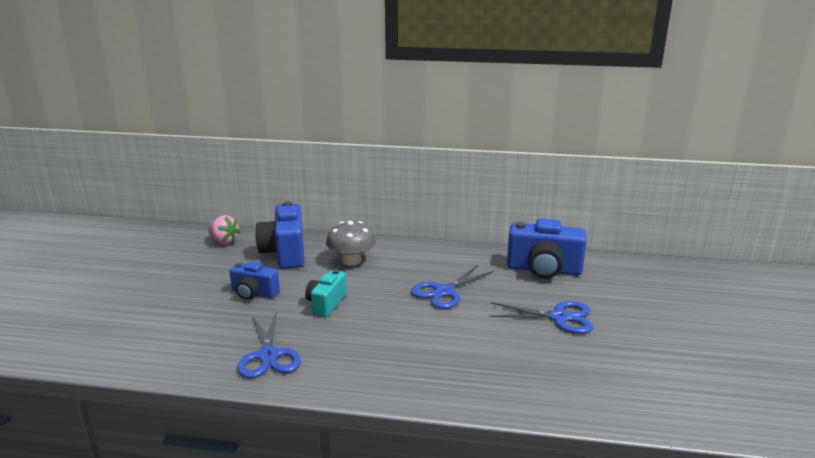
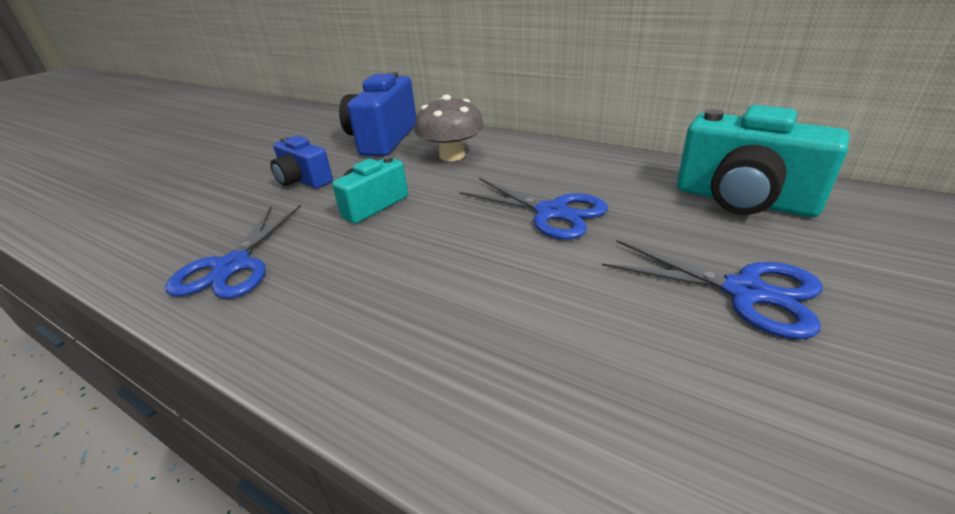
camera: 25 degrees right, 10 degrees up
(224, 241) = (333, 122): pink strawberry -> none
(444, 292) = (551, 212): blue scissors -> blue scissors turned 120 degrees counterclockwise
(543, 270) = (743, 200): blue camera -> turquoise camera

